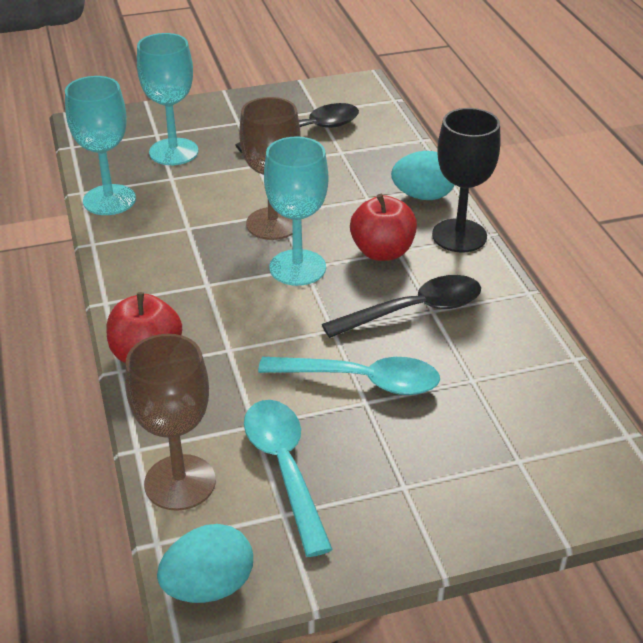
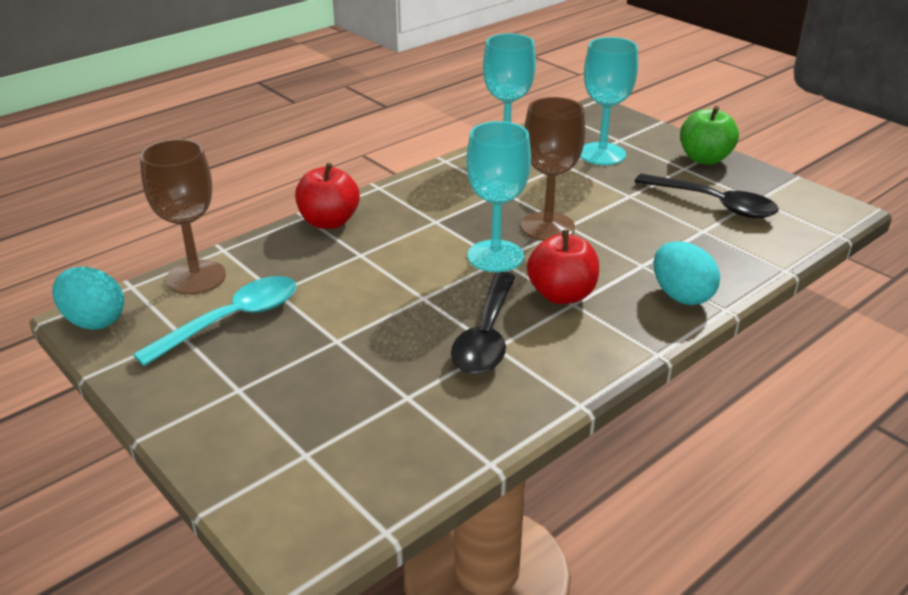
camera: 65 degrees right, 5 degrees down
(233, 107) = (704, 159): none -> green apple
(362, 380) = (363, 331): turquoise spoon -> none
(414, 310) = (486, 336): black spoon -> black spoon turned 60 degrees clockwise
(459, 236) = (635, 335): black goblet -> none

